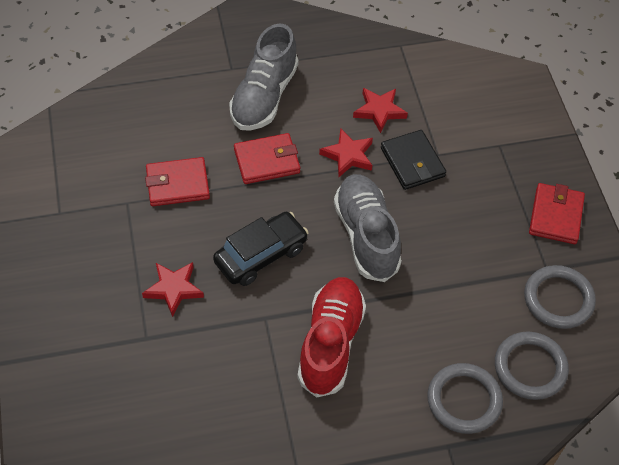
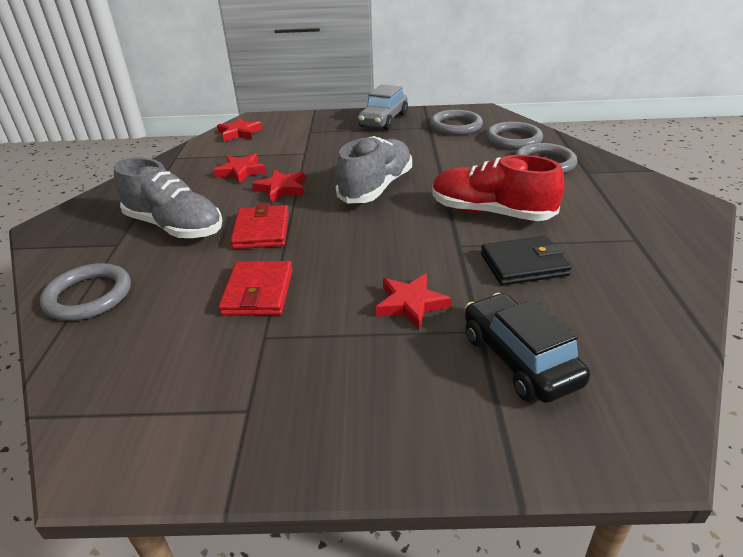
camera: 75 degrees left, 20 degrees down
(162, 82) = (88, 296): none -> grey ring
(261, 255) = (380, 242): black car -> black car (519, 359)
(366, 236) = (376, 187): grey shoe -> grey shoe turned 120 degrees clockwise
(412, 162) = (306, 163): black wallet -> black wallet (523, 265)
(476, 79) = (239, 133): none -> red star
(556, 216) = (383, 120): red wallet -> grey car

